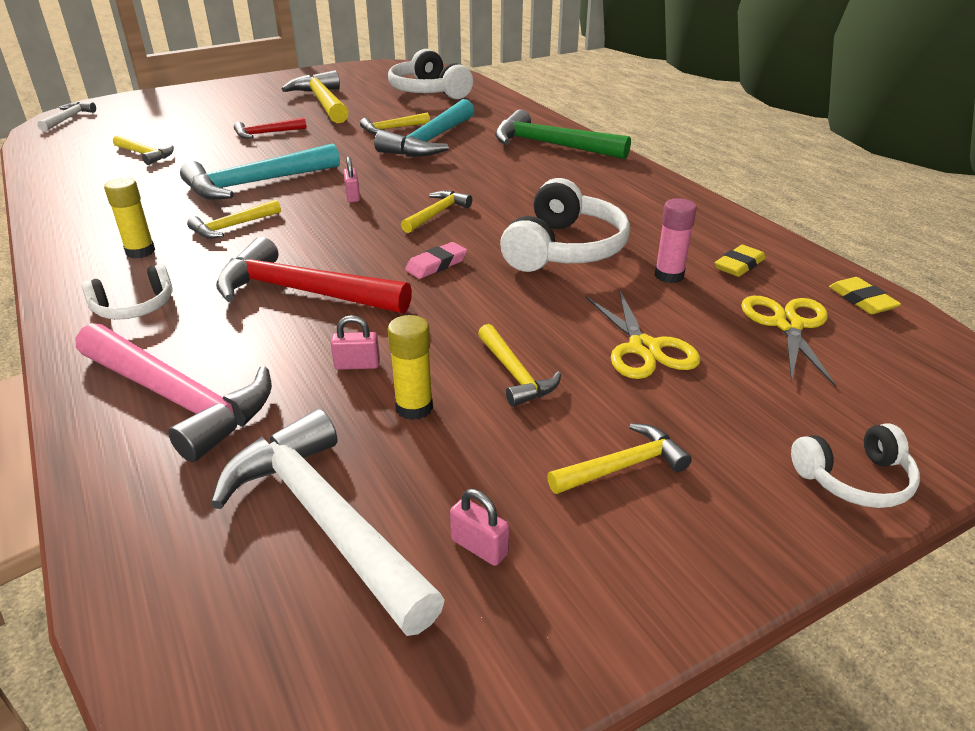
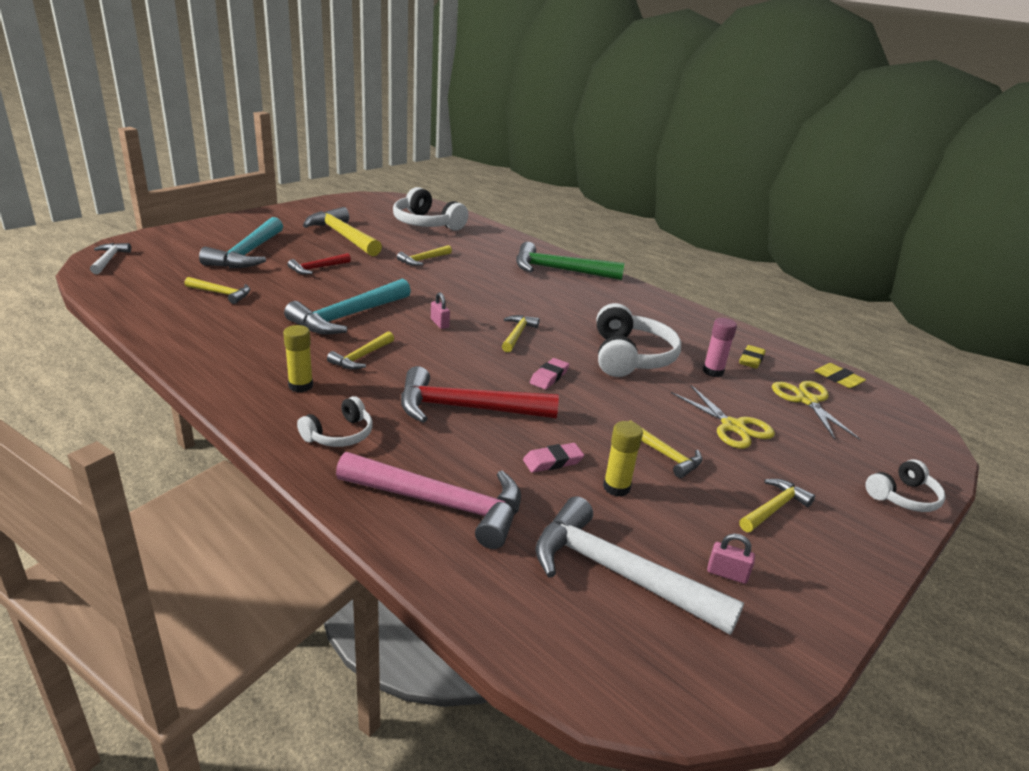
camera: 20 degrees left, 5 degrees down
(357, 365) = (552, 461): pink padlock -> pink eraser
(430, 141) = (463, 270): turquoise hammer -> turquoise hammer (248, 254)

